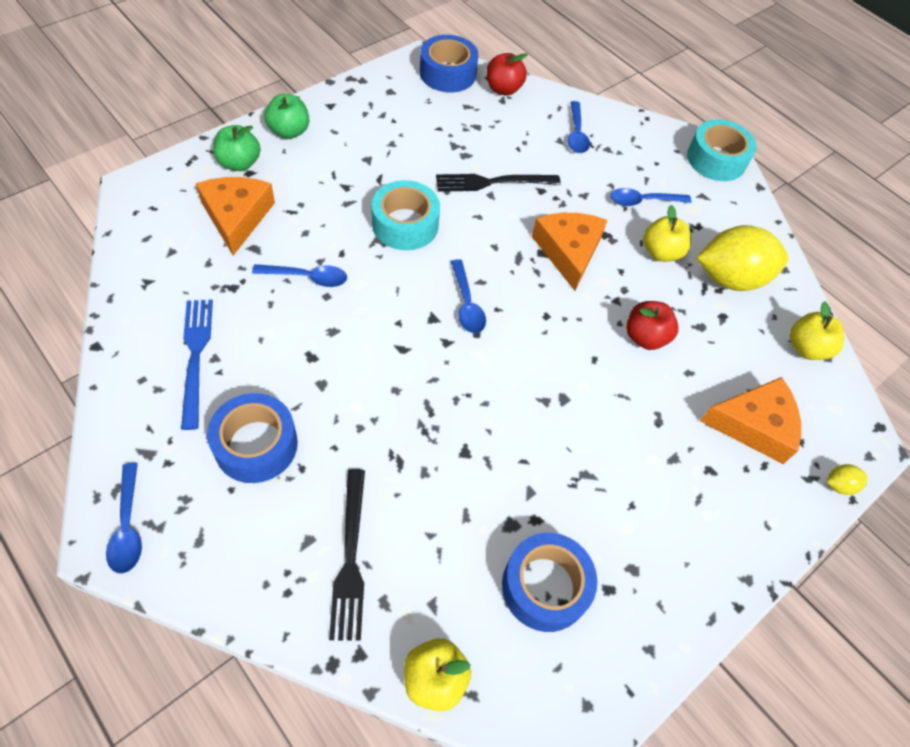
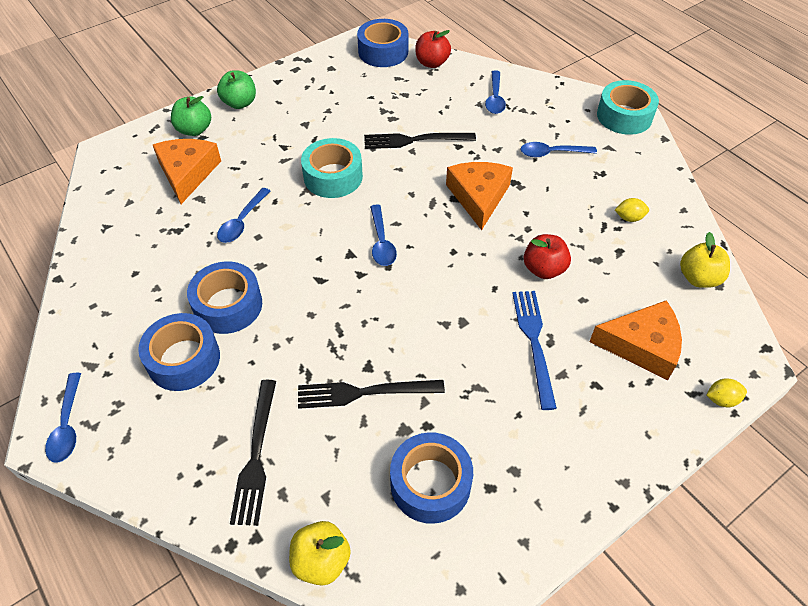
camera: 10 degrees right, 5 degrees down
(196, 356) = (140, 286): blue fork -> blue fork (534, 342)
(300, 379) = (228, 305): none -> blue tape
(307, 277) = (242, 221): blue spoon -> blue spoon turned 105 degrees clockwise
(464, 482) = (364, 392): none -> black fork
(661, 252) = (565, 196): yellow apple -> none
(730, 278) = (629, 218): yellow lemon -> yellow lemon, size x0.40

